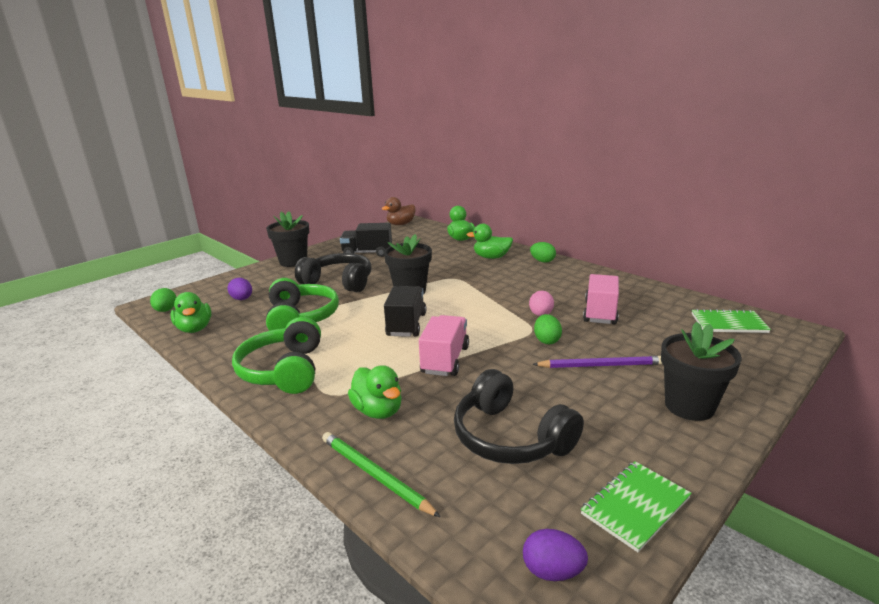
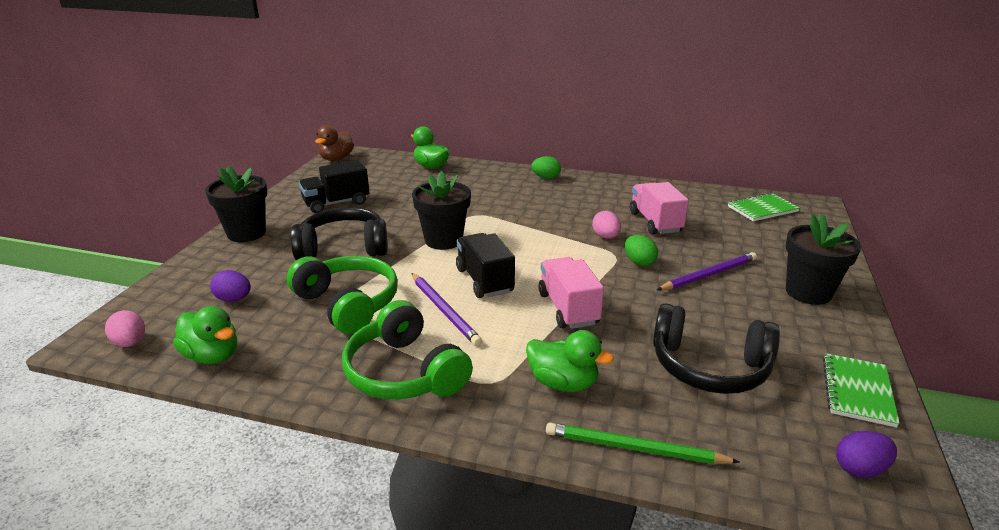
camera: 30 degrees left, 5 degrees up
(166, 310) = (130, 343): green egg -> pink egg
(355, 338) = (444, 310): none -> purple pencil
(491, 257) = (489, 183): green duck -> none

